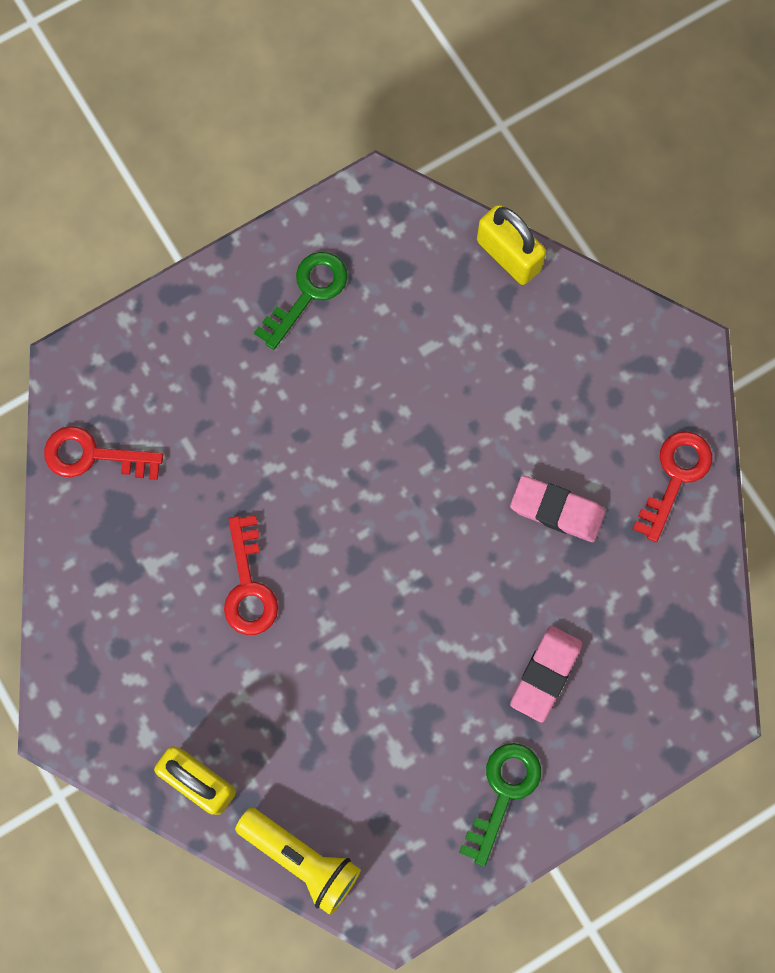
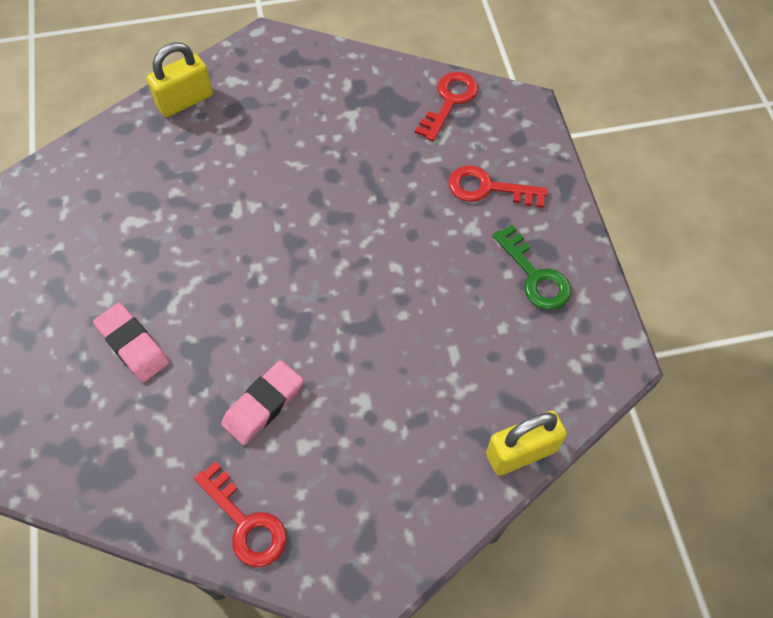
camera: 110 degrees right, 15 degrees down
(248, 586) = (307, 166): red key -> red key (488, 188)
(301, 859) = (98, 142): yellow flashlight -> none
(503, 793) = (62, 282): green key -> none

